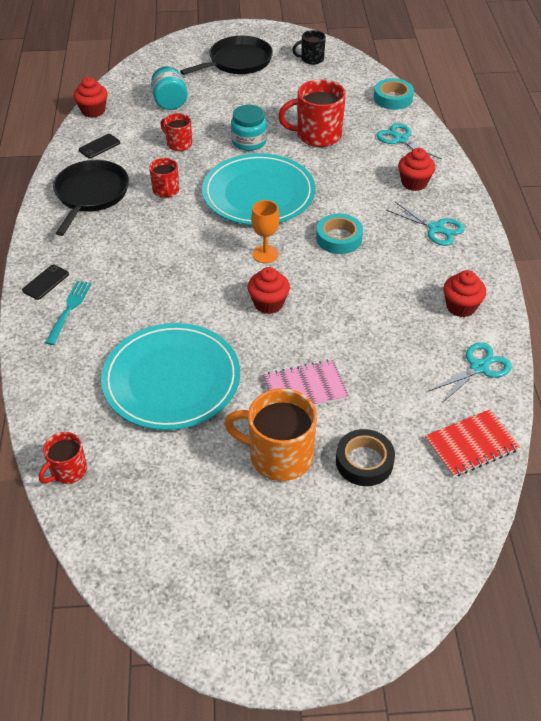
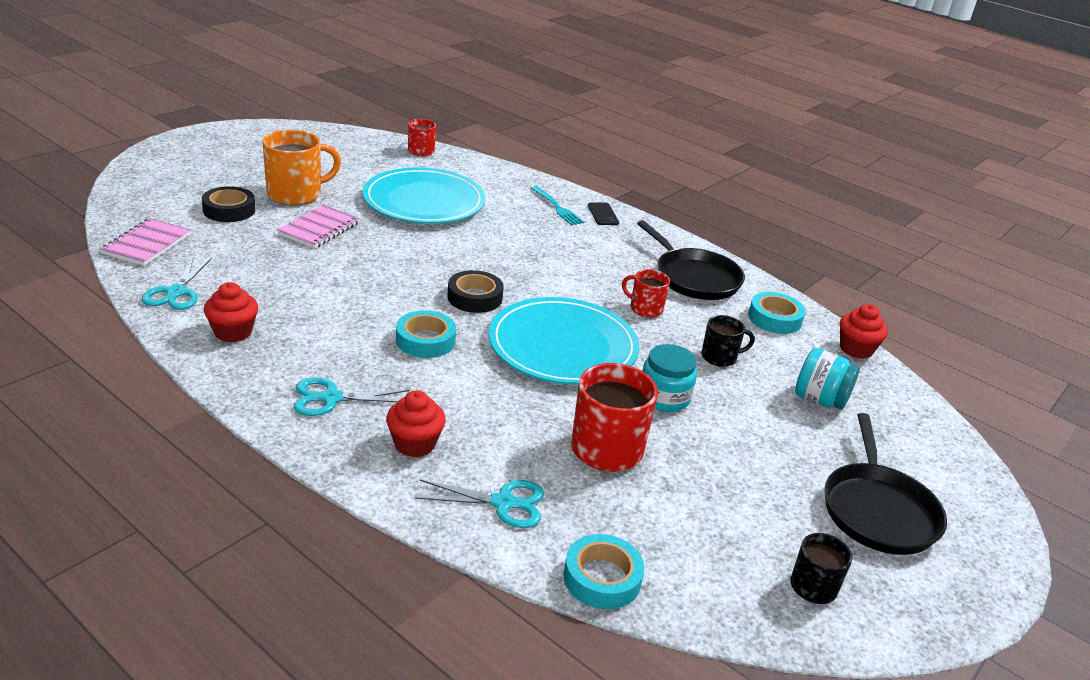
camera: 130 degrees right, 15 degrees down
(99, 146) = (774, 318): black phone -> turquoise tape
(178, 144) = (720, 357): red mug -> black mug
(265, 254) = (474, 297): orange goblet -> black tape
(268, 303) = (419, 265): red cupcake -> none
(471, 445) = (147, 244): red notebook -> pink notebook

